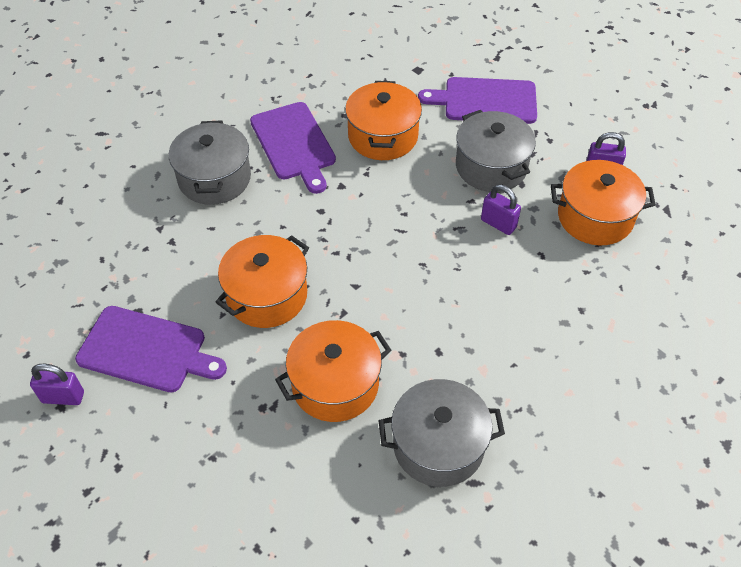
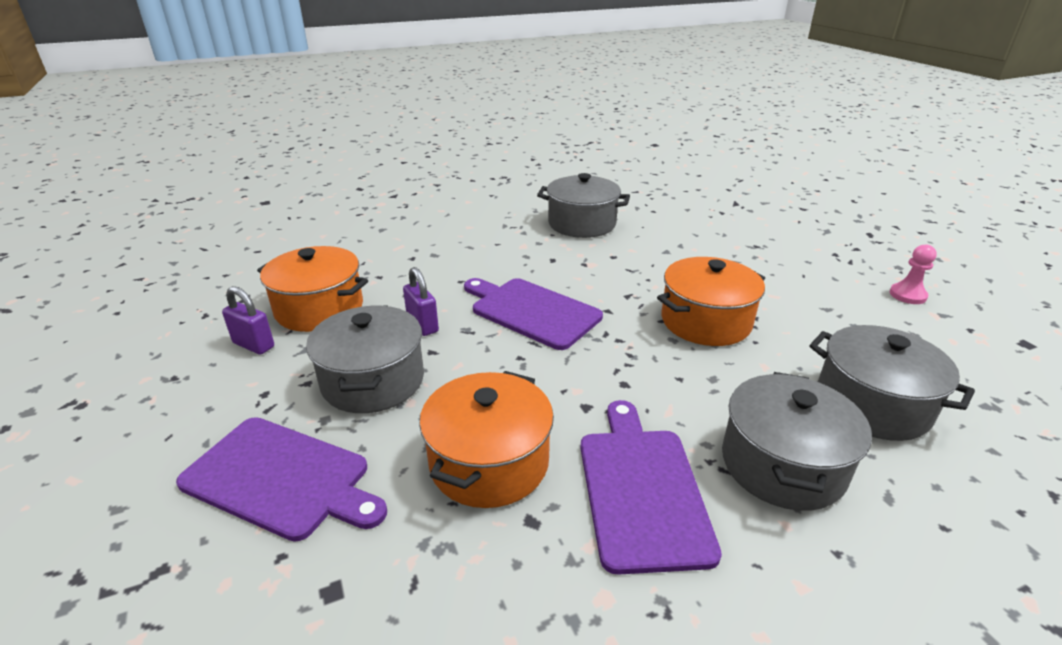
camera: 160 degrees left, 20 degrees down
(63, 397) = (907, 295): purple padlock -> pink pawn
(146, 240) = (872, 404): none -> grey pot
(147, 350) = (833, 308): purple cutting board -> purple cutting board (532, 311)
(335, 384) = (649, 259): orange pot -> none

